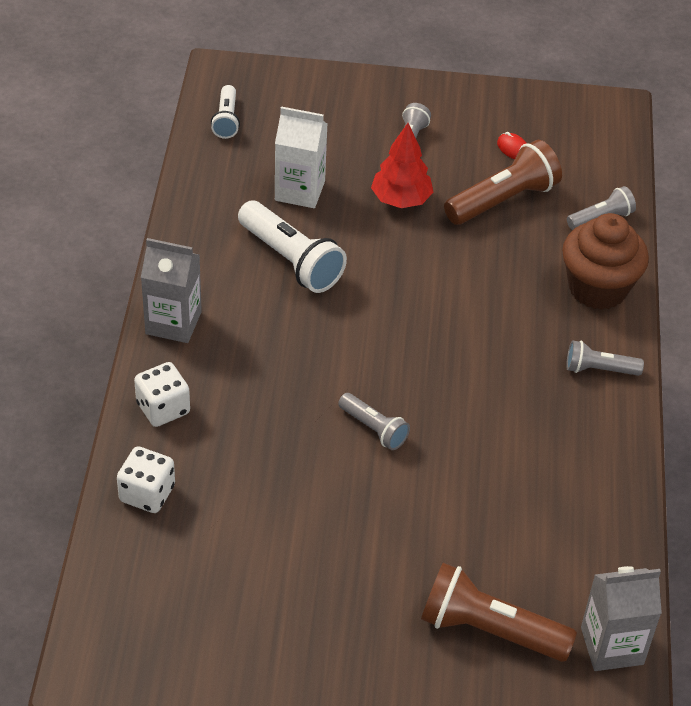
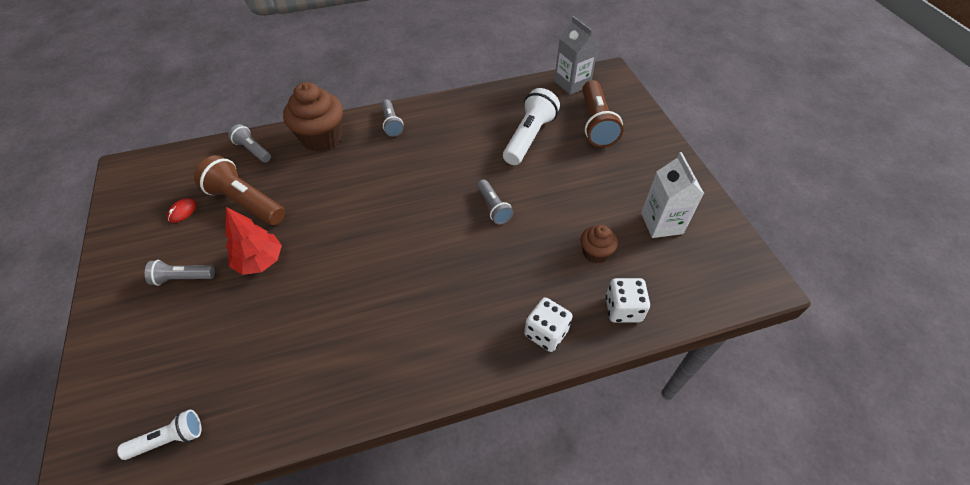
camera: 110 degrees left, 5 degrees up
(173, 323) = (458, 365): grey carton -> none
(240, 505) = (595, 253): none -> brown cupcake
(291, 260) = (353, 309): white flashlight -> white flashlight (529, 137)
(299, 191) = (265, 334): white carton -> white carton (661, 223)
(374, 429) = (493, 207): grey flashlight -> grey flashlight turned 135 degrees clockwise

